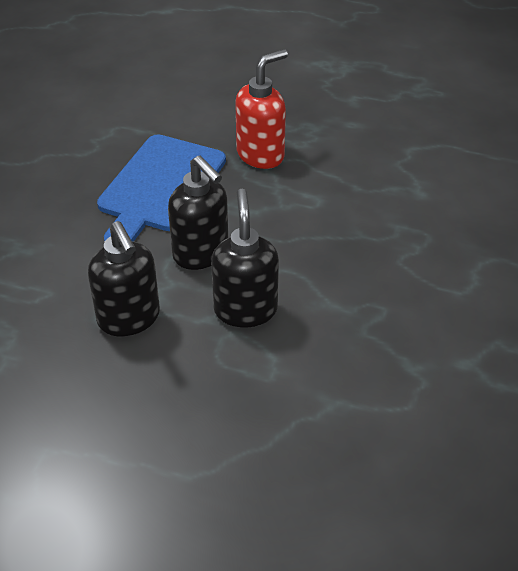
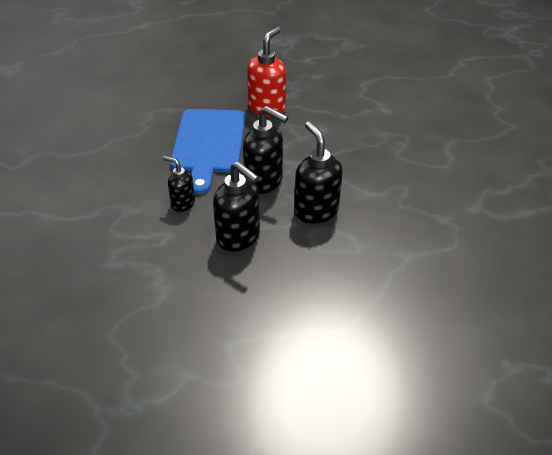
camera: 20 degrees left, 0 degrees up
(86, 256) = (182, 203): none -> black soap dispenser

